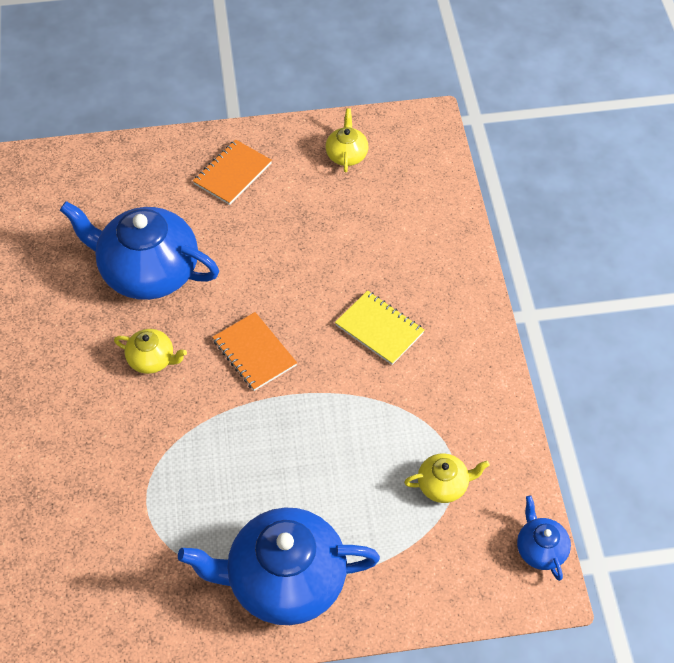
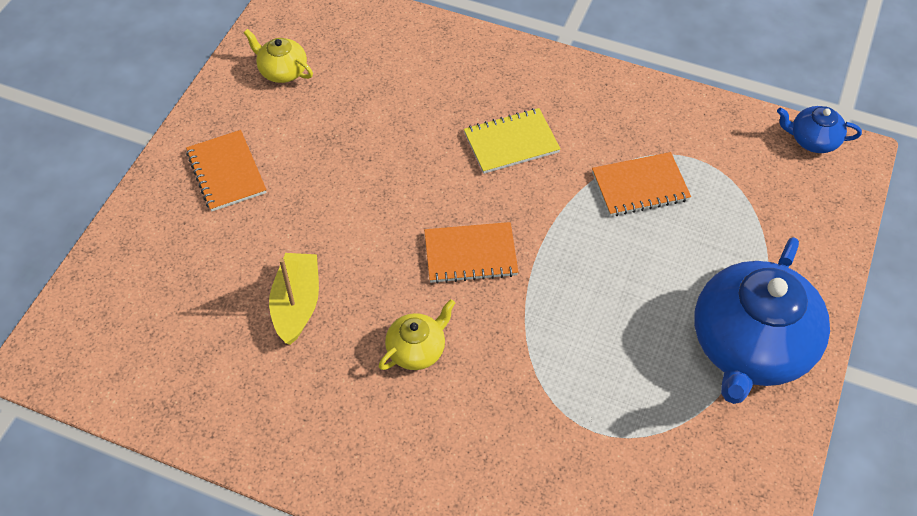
camera: 60 degrees left, 0 degrees up
(148, 271) = (297, 304): blue teapot -> yellow boat
(396, 437) = (640, 186): none -> orange notebook
(443, 485) = (712, 176): yellow teapot -> none

